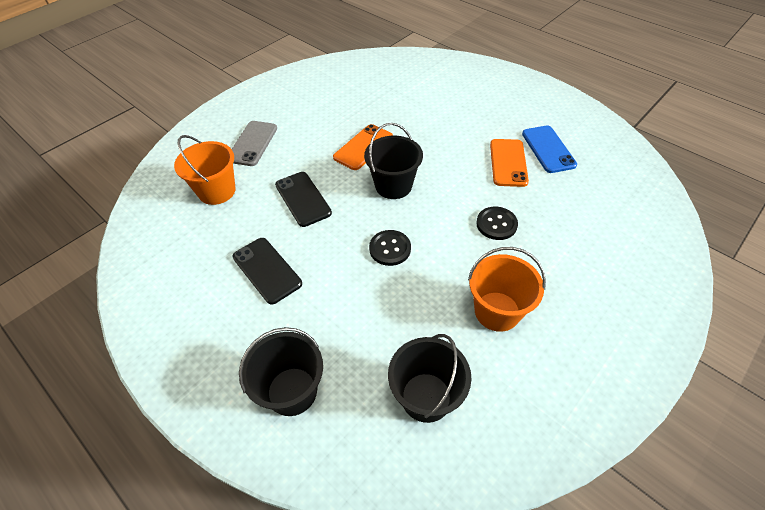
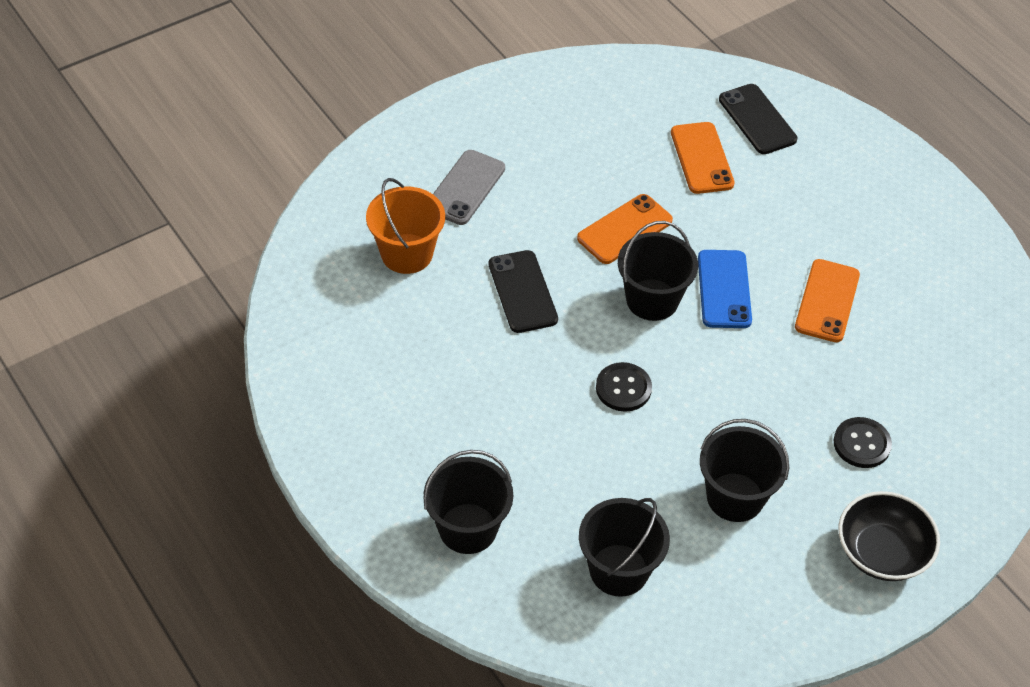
camera: 10 degrees right, 0 degrees up
(267, 270) = (459, 380): black phone -> black phone (757, 119)
(400, 99) = (701, 158): none -> orange phone
(496, 224) = (776, 387): black button -> black button (862, 444)
(497, 311) = (735, 497): orange bucket -> black bucket
(548, 149) = (894, 292): blue phone -> blue phone (724, 289)
(622, 328) = (881, 552): none -> black bowl

